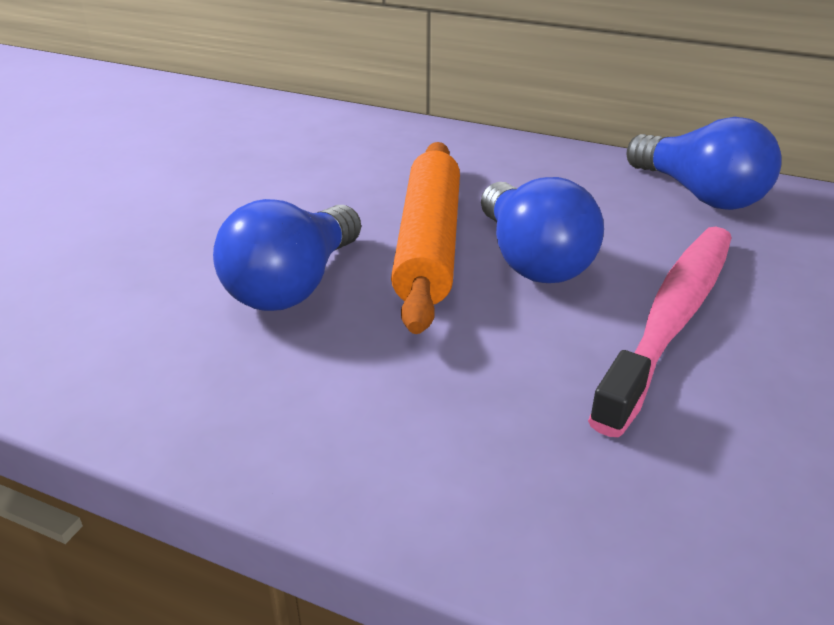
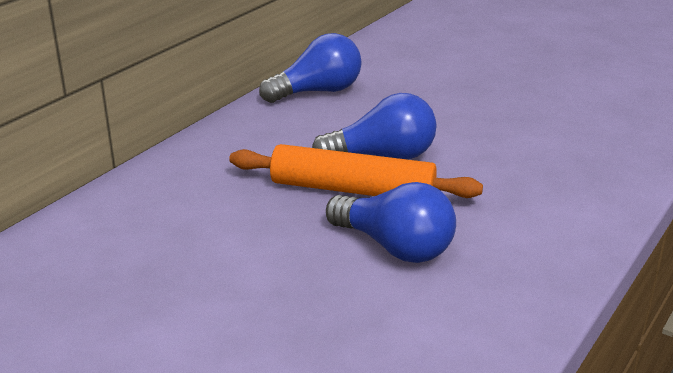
camera: 80 degrees left, 5 degrees down
(671, 319) = (454, 128): pink toothbrush -> none

